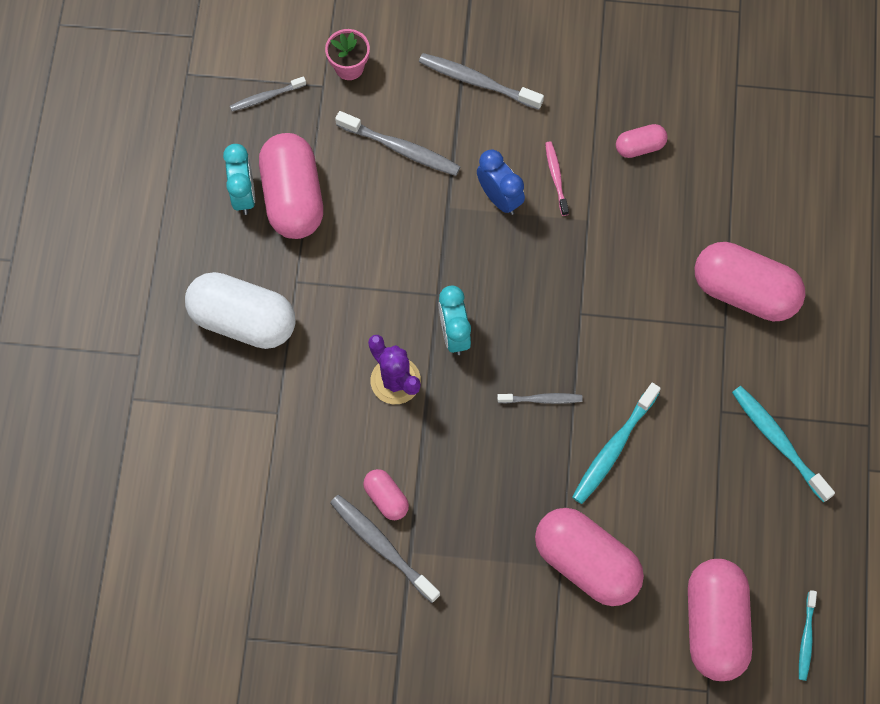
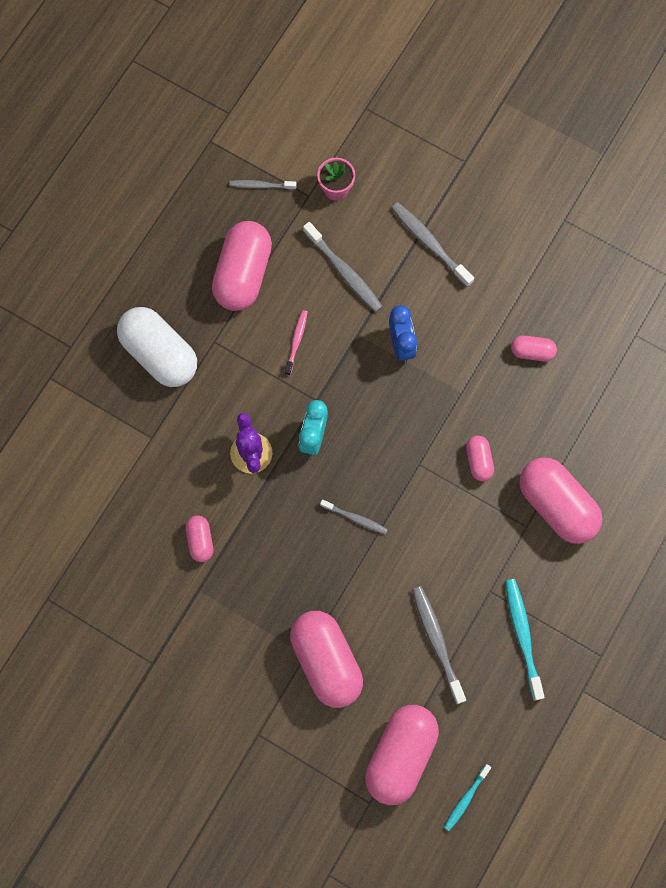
camera: 25 degrees right, 5 degrees up
(243, 195) = (207, 256): turquoise clock -> none
(382, 546) = (179, 576): grey toothbrush -> grey toothbrush (437, 641)
(556, 177) = (453, 347): pink toothbrush -> pink toothbrush (296, 341)
(613, 448) = (391, 582): turquoise toothbrush -> none
(641, 282) = (478, 461): none -> pink capsule

